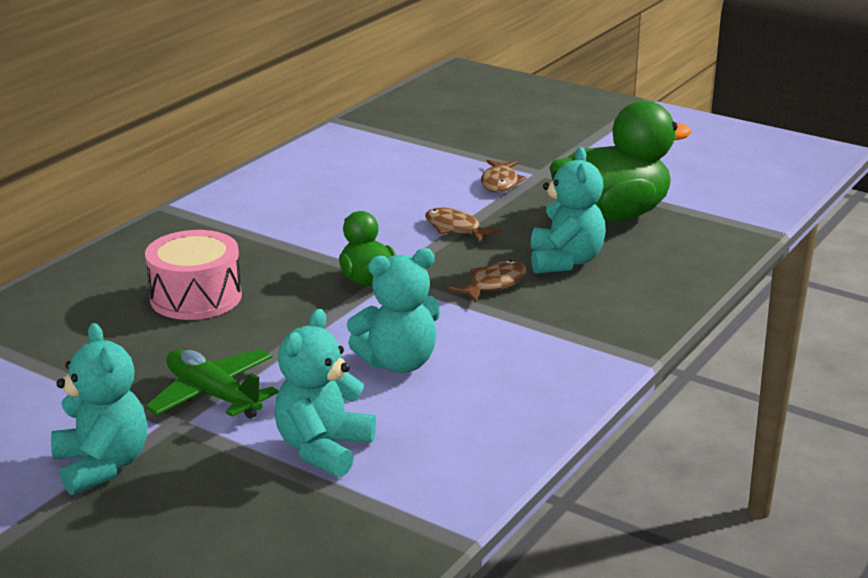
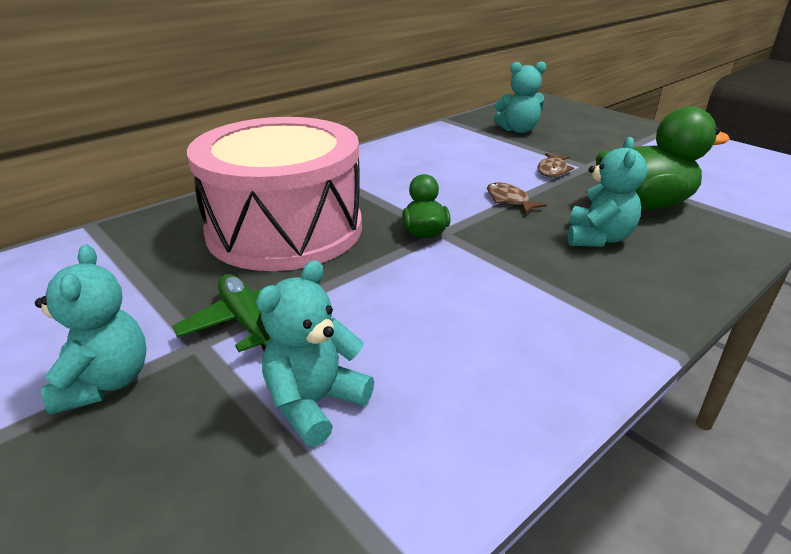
camera: 15 degrees right, 5 degrees up
(196, 297) = (285, 229): pink drum -> pink drum, size x2.10
(398, 363) = (424, 315): turquoise teddy bear -> turquoise teddy bear (518, 130)
(494, 284) = (531, 250): brown fish -> none

